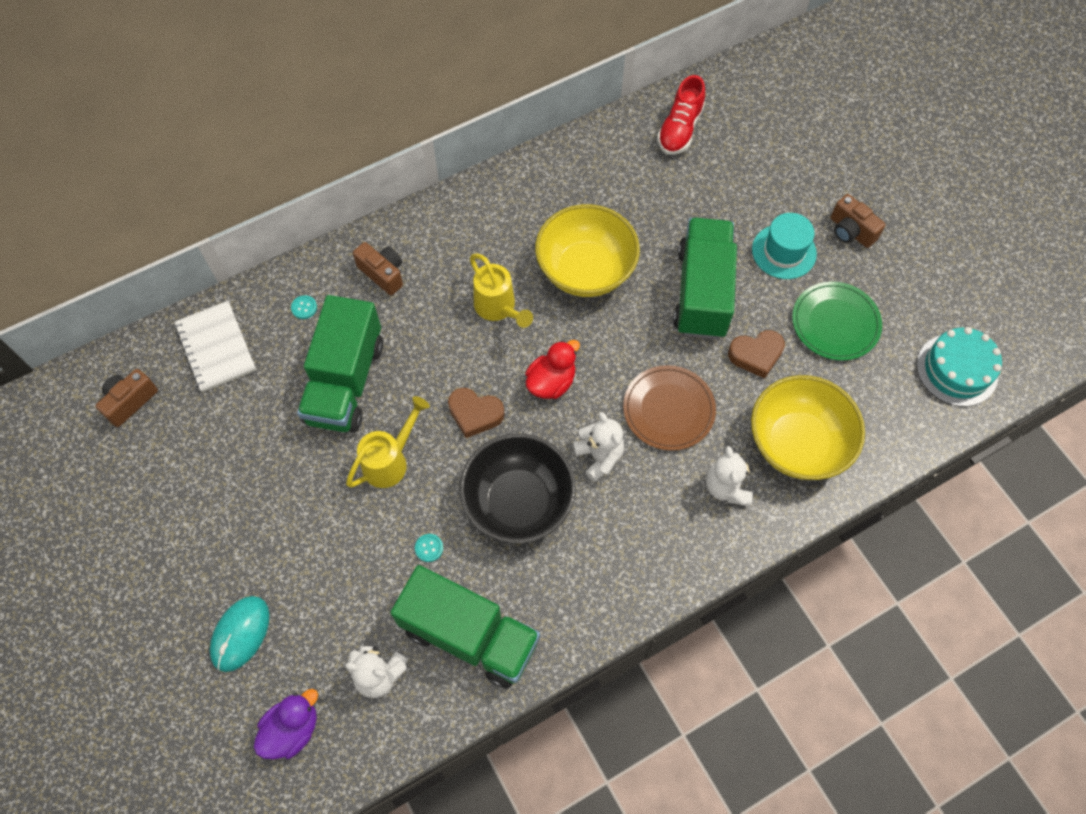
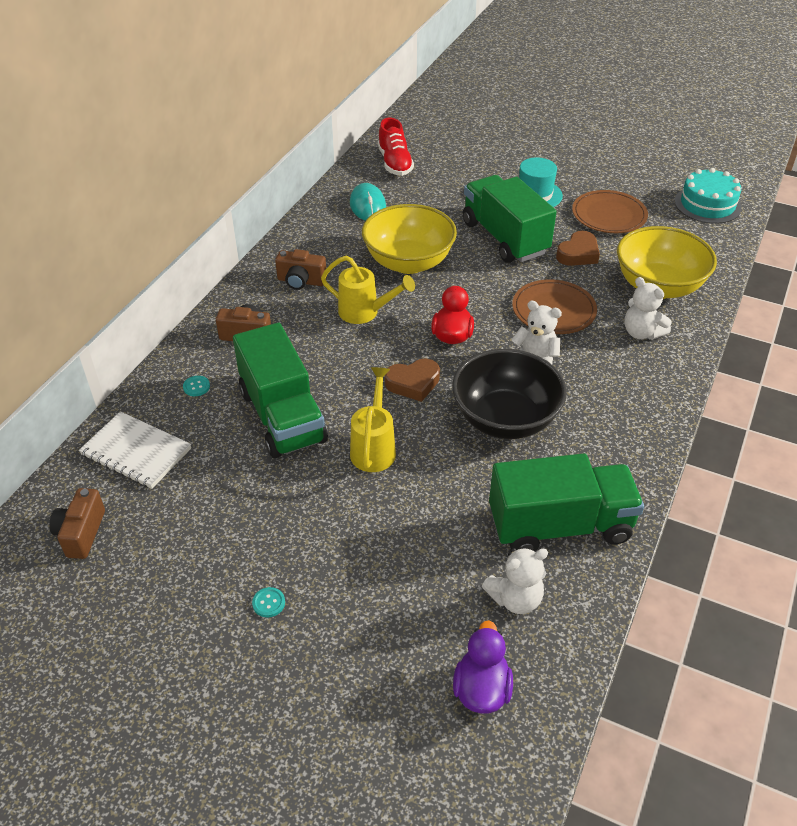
camera: 35 degrees left, 20 degrees down
(240, 634) = (360, 646): turquoise mouse -> turquoise mouse (368, 205)
(429, 548) = (466, 487): turquoise button -> turquoise button (268, 603)
(835, 323) = (609, 215): green plate -> brown plate
(850, 231) = (565, 167): brown camera -> brown camera (301, 281)

